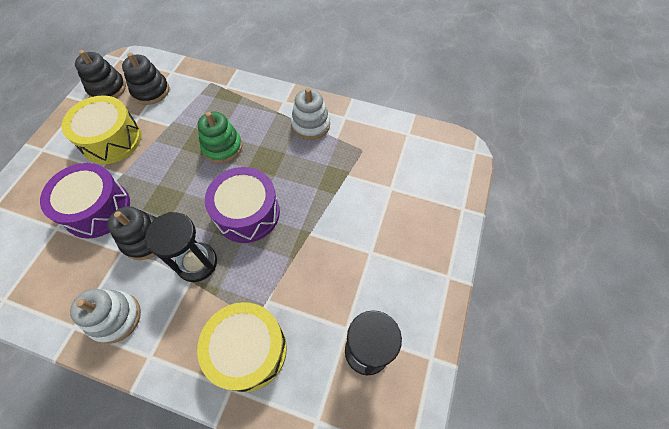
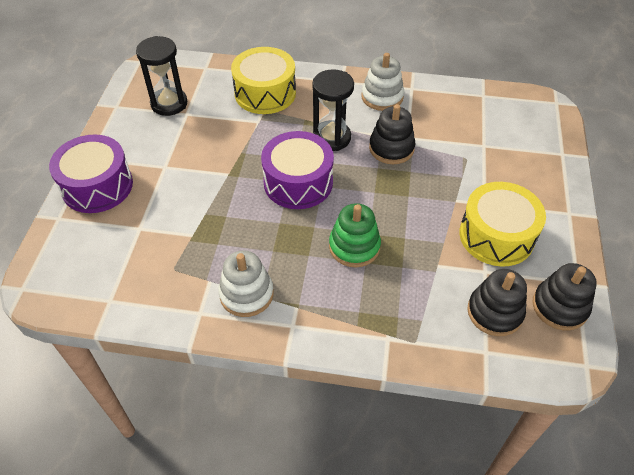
camera: 170 degrees right, 10 degrees down
(97, 209) = (456, 165): purple drum -> purple drum (97, 186)

